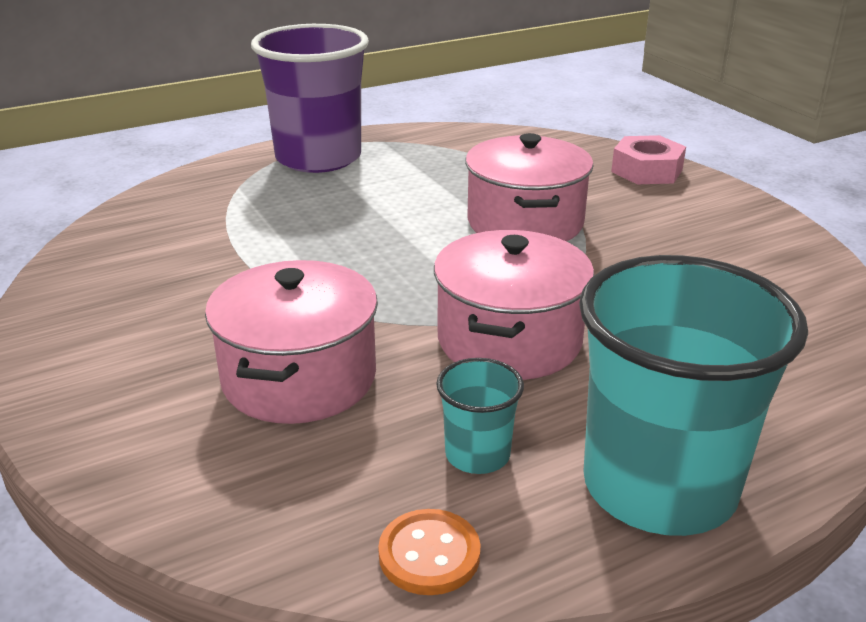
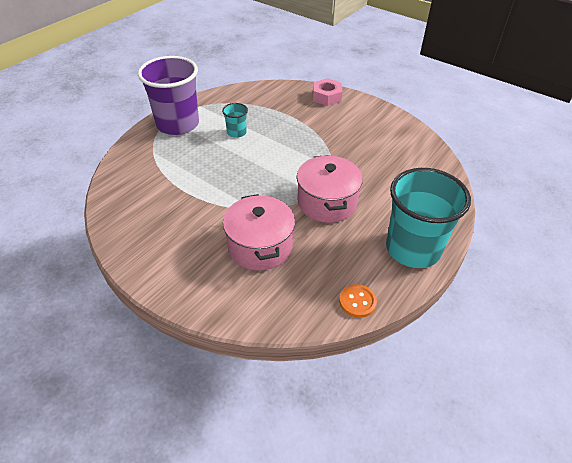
camera: 25 degrees left, 15 degrees up
(477, 455) = (348, 257): turquoise cup -> turquoise cup (236, 132)
(525, 222) = (295, 139): pink pot -> none

